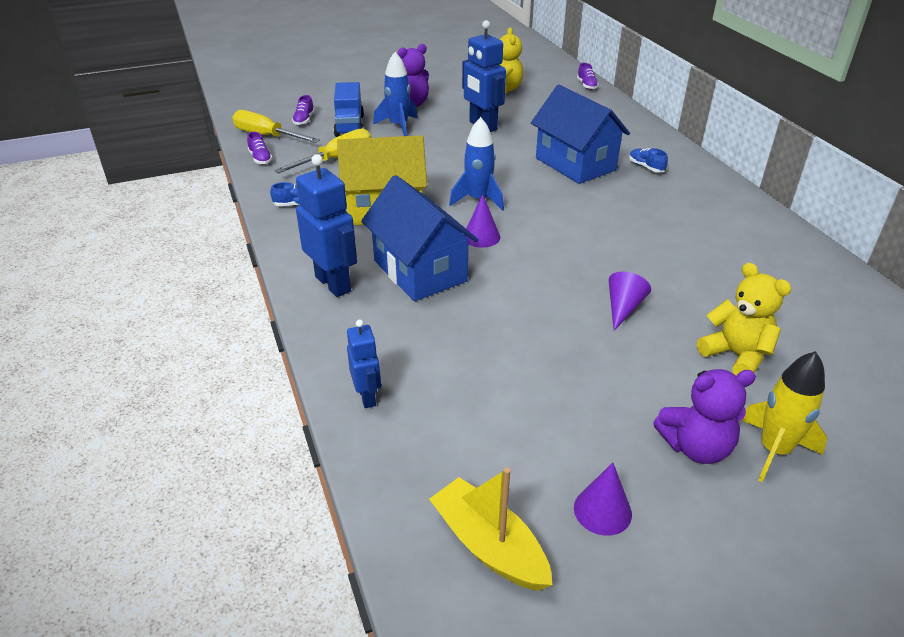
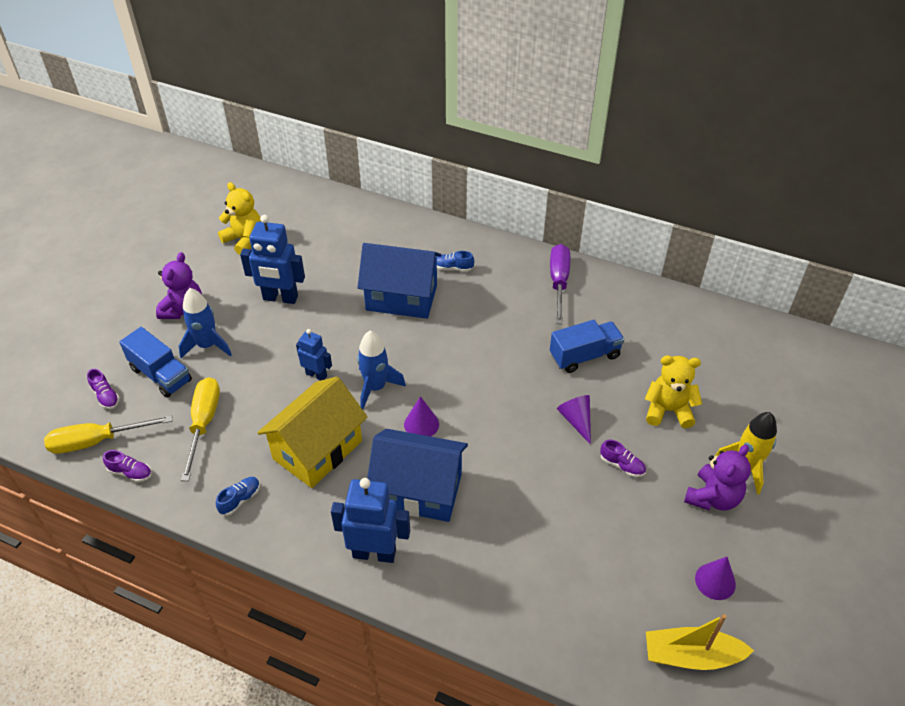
camera: 45 degrees left, 10 degrees up
(367, 397) = (516, 623): blue robot -> blue robot (316, 375)
(586, 85) = (309, 192): purple shoe -> purple shoe (622, 465)
(696, 273) = (584, 356): none -> blue truck
(738, 218) = (558, 282): none -> purple screwdriver

